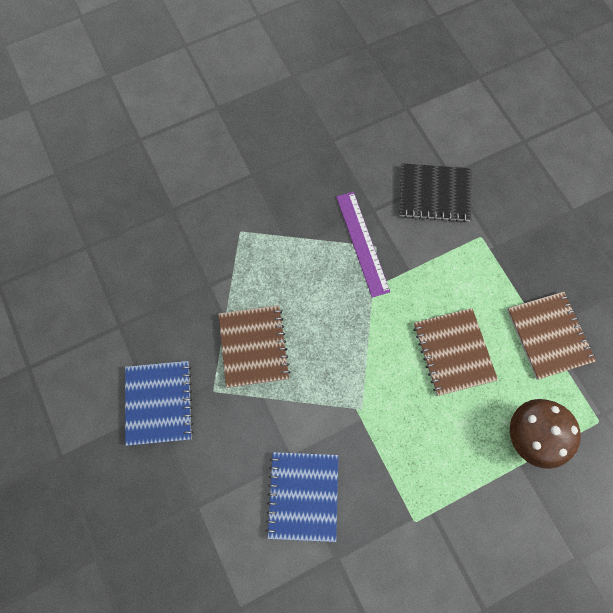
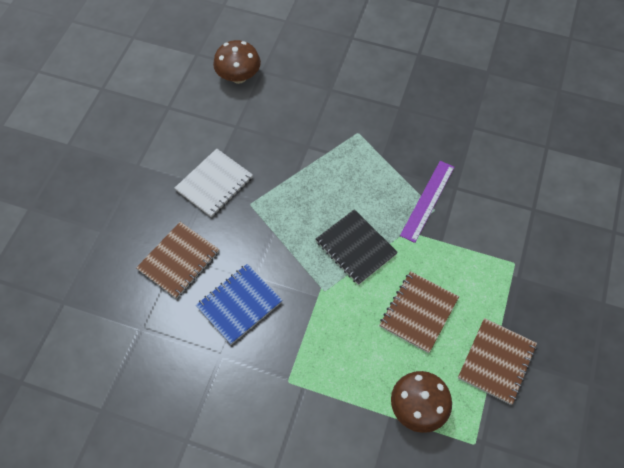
camera: 45 degrees right, 10 degrees down
(68, 272) = (239, 76): none -> brown mushroom
(159, 403) = (214, 184): blue notebook -> white notebook
(254, 346) = (298, 201): brown notebook -> brown notebook (179, 261)
(434, 194) = (509, 212): black notebook -> black notebook (355, 248)

